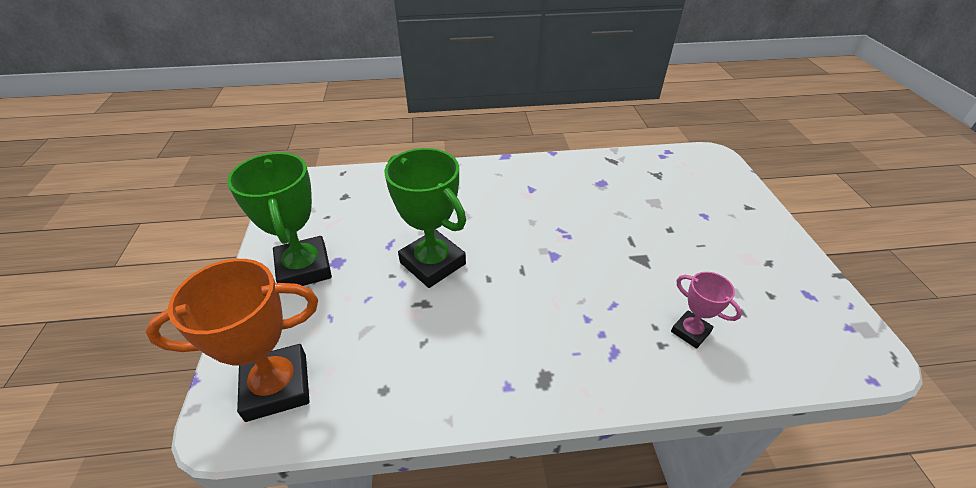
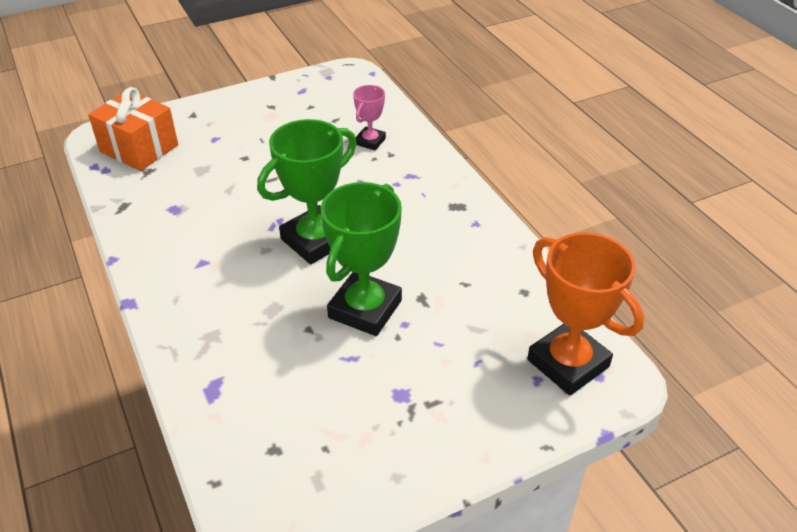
camera: 110 degrees left, 0 degrees up
(304, 268) = (426, 421): green trophy -> green trophy (315, 240)
(691, 173) = (139, 148): none -> orange gift

